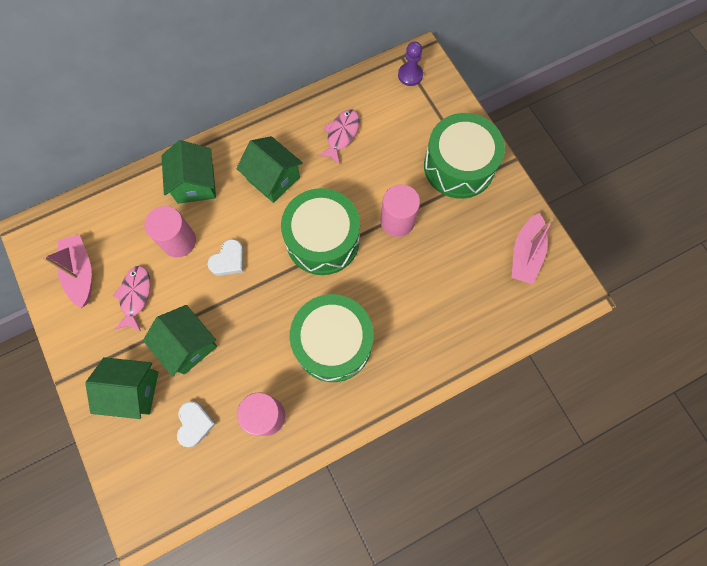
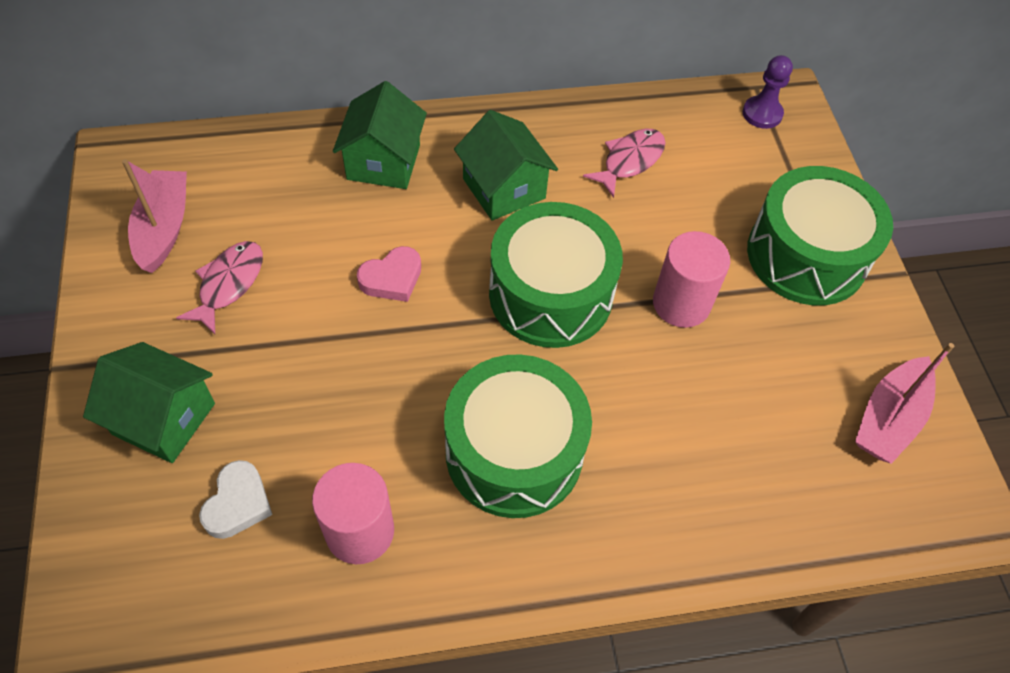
camera: 15 degrees right, 15 degrees down
(179, 241) = (327, 230): pink cylinder -> none
(188, 345) = (278, 380): green house -> none
(229, 260) = (392, 278): white heart -> pink heart

